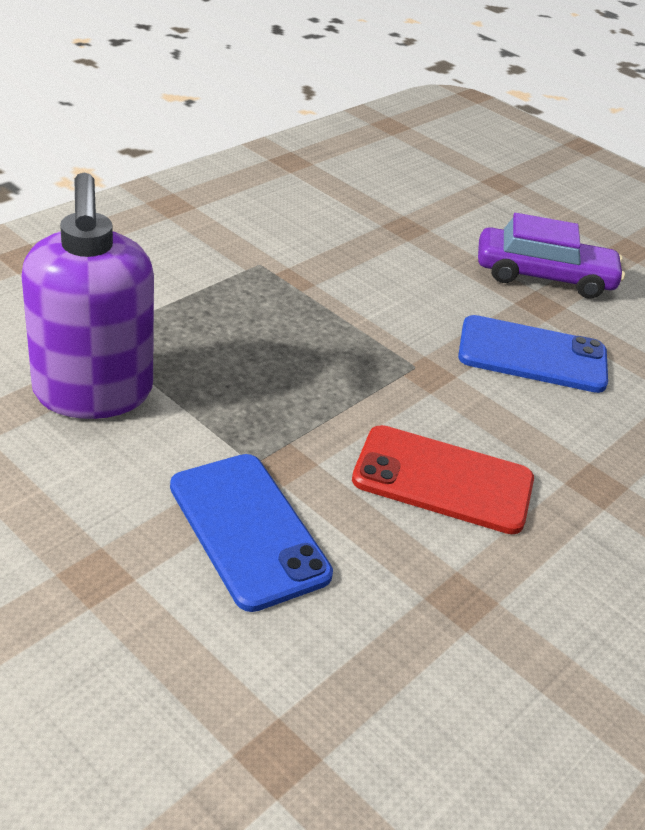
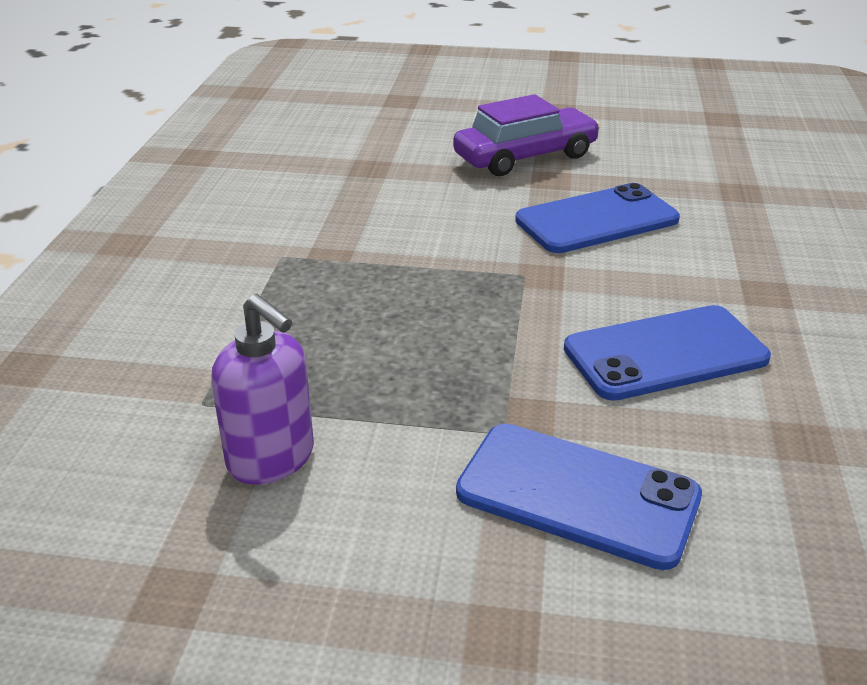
camera: 30 degrees left, 5 degrees down
(93, 393) = (271, 458): purple soap dispenser -> purple soap dispenser, size x0.62
(443, 480) = (665, 353): red phone -> blue phone

